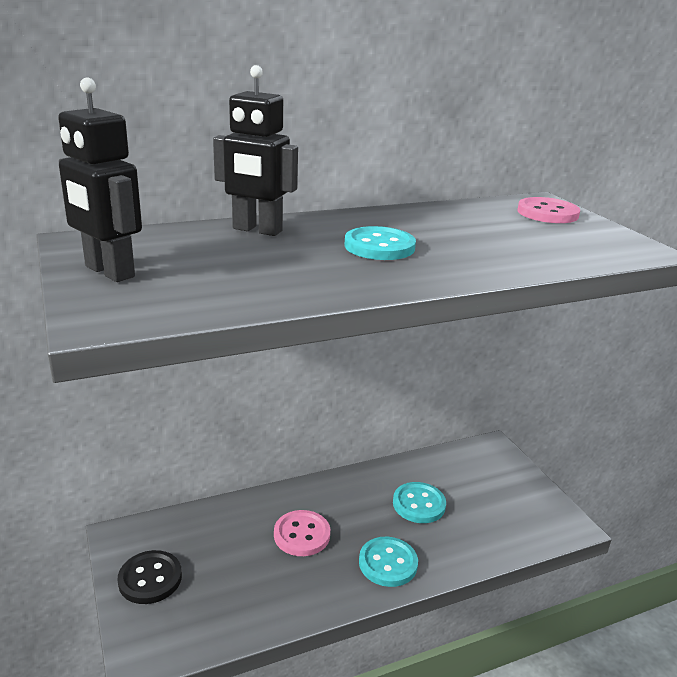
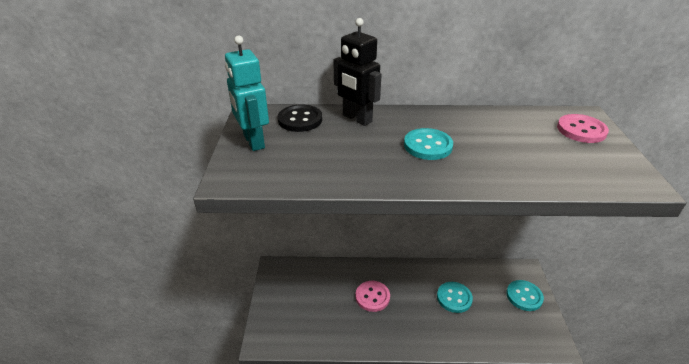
camera: 25 degrees right, 10 degrees up
(109, 272) = (253, 142): black robot -> turquoise robot
(150, 579) = (281, 298): black button -> black button (300, 120)
(388, 563) = (416, 331): turquoise button -> turquoise button (524, 296)

